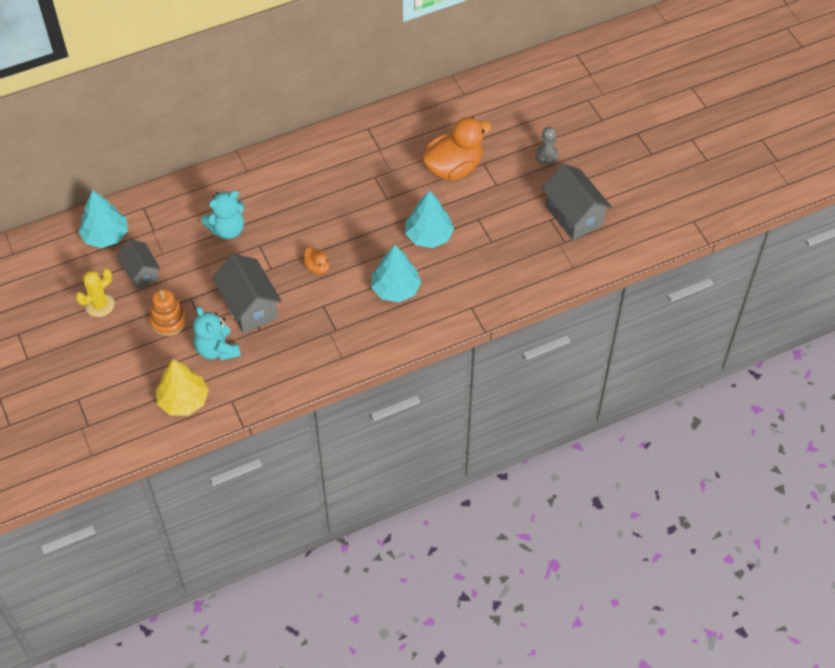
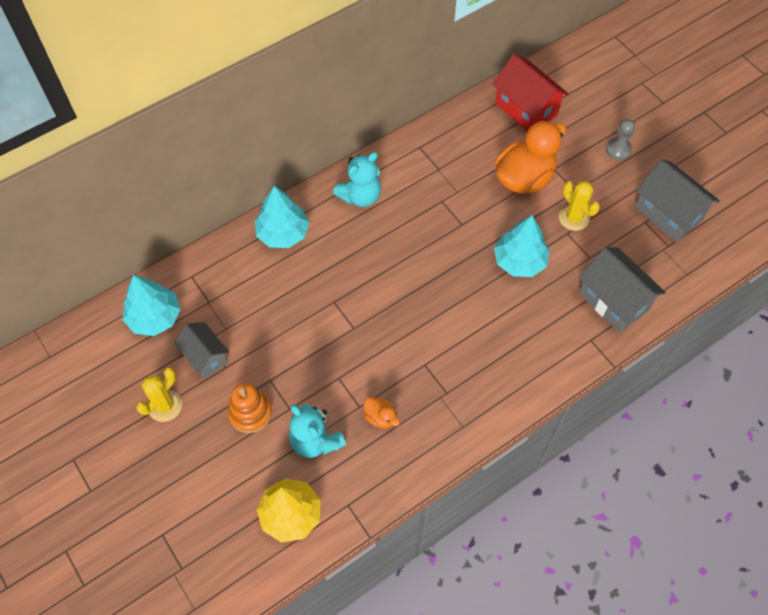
camera: 10 degrees left, 5 degrees up
(227, 229) = (293, 288): turquoise teddy bear -> turquoise teddy bear (360, 196)
(249, 306) = (340, 379): grey house -> grey house (613, 301)
(317, 267) = (406, 318): orange duck -> orange duck (380, 417)
(395, 289) = (501, 330): turquoise tree -> turquoise tree (283, 233)
(473, 109) = (526, 109): none -> red house
(487, 207) = (574, 218): none -> yellow cactus

